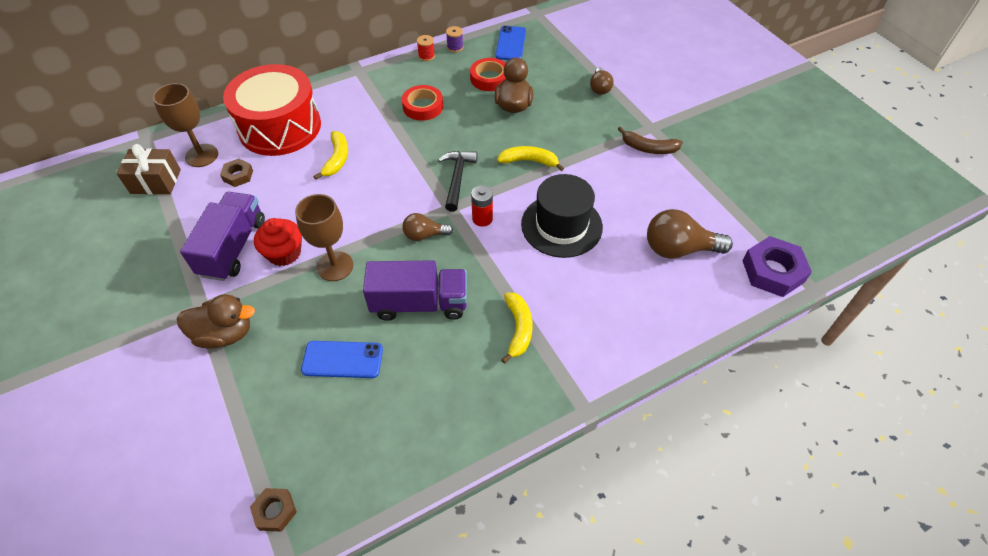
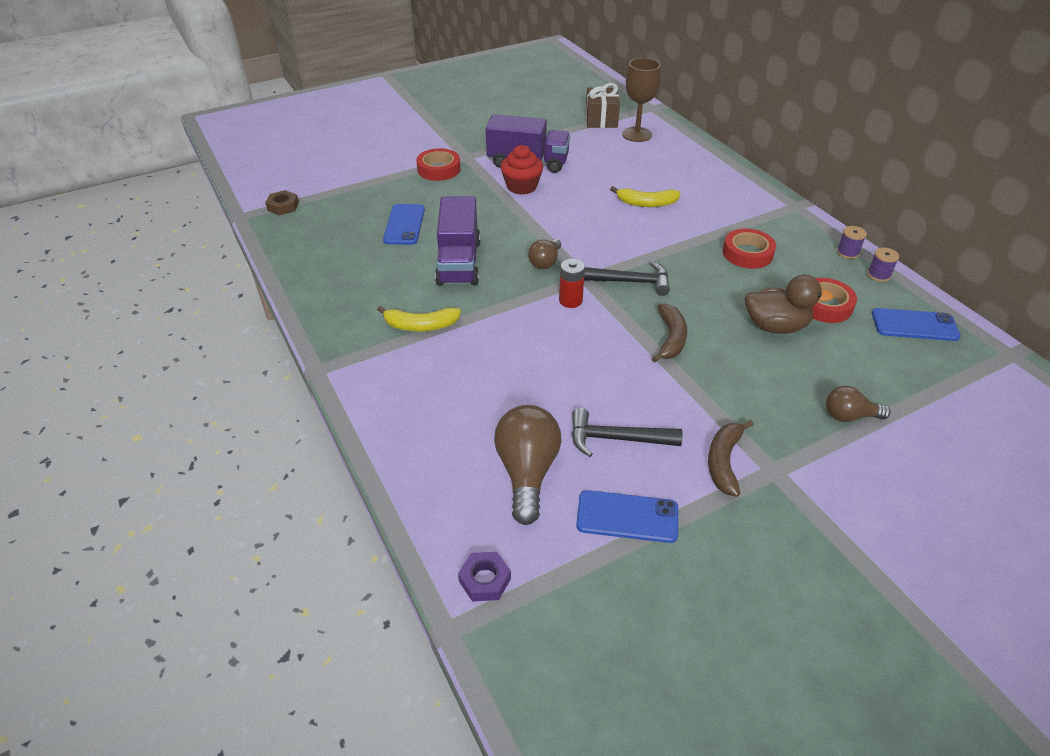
camera: 90 degrees right, 10 degrees down
(225, 334) = (439, 169): brown duck -> red tape
(238, 175) = (614, 154): brown nut -> none
(280, 127) = (686, 168): red drum -> none
(335, 266) = (506, 213): brown goblet -> none
(424, 235) = (545, 262): brown light bulb -> brown light bulb turned 150 degrees counterclockwise
(426, 56) = (847, 252): red spool -> purple spool
(529, 161) = (670, 338): yellow banana -> brown banana
(561, 225) = (564, 363): black hat -> none
(638, 199) = (616, 439): none -> black hammer
(704, 198) = (627, 517): none -> blue phone
(773, 271) = (485, 580): purple nut -> purple nut, size x0.56

